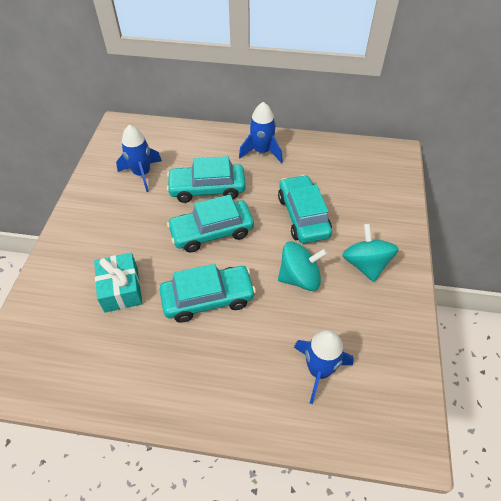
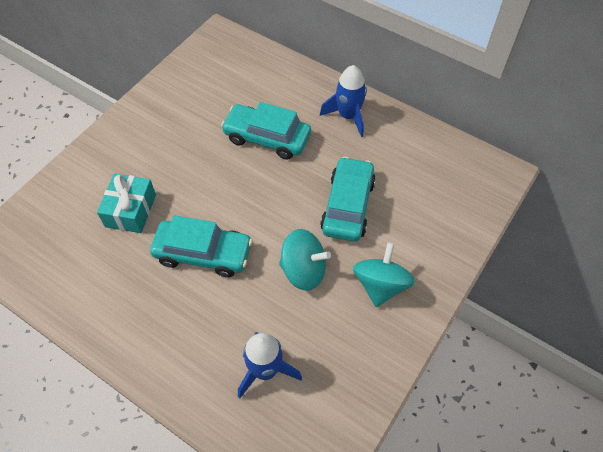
camera: 25 degrees right, 5 degrees up
(142, 174) = (212, 97): blue rocket -> none
(212, 232) = (245, 186): turquoise car -> none

